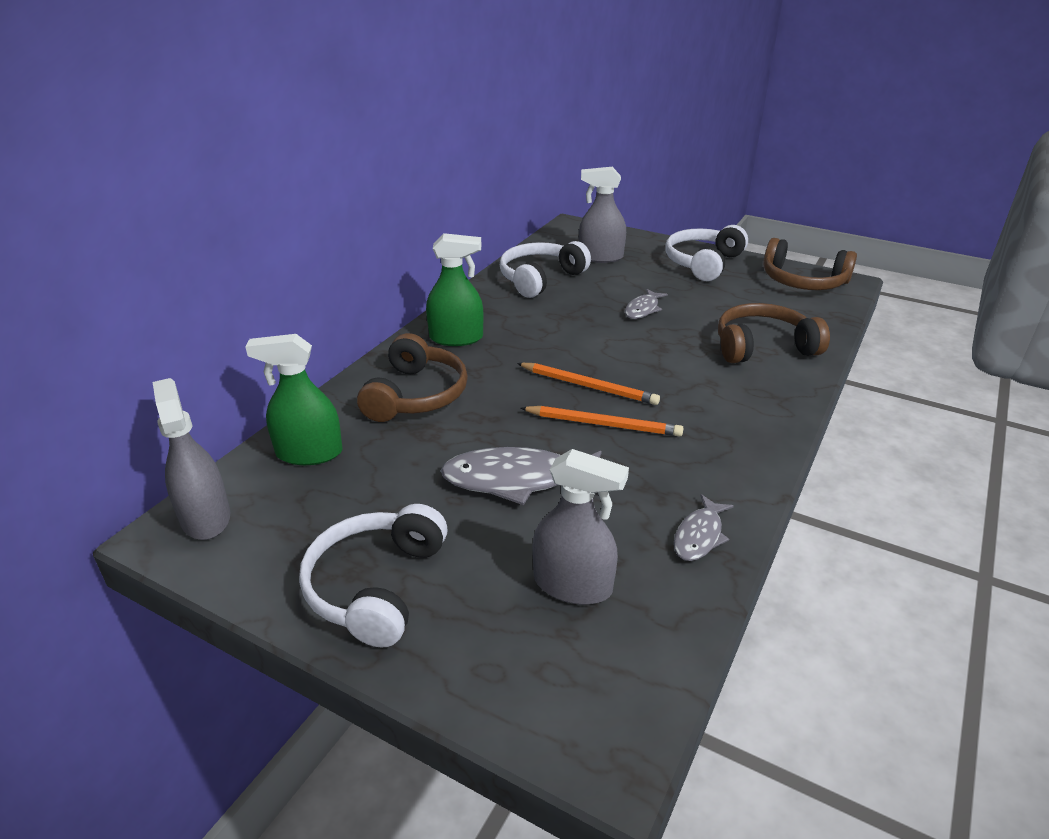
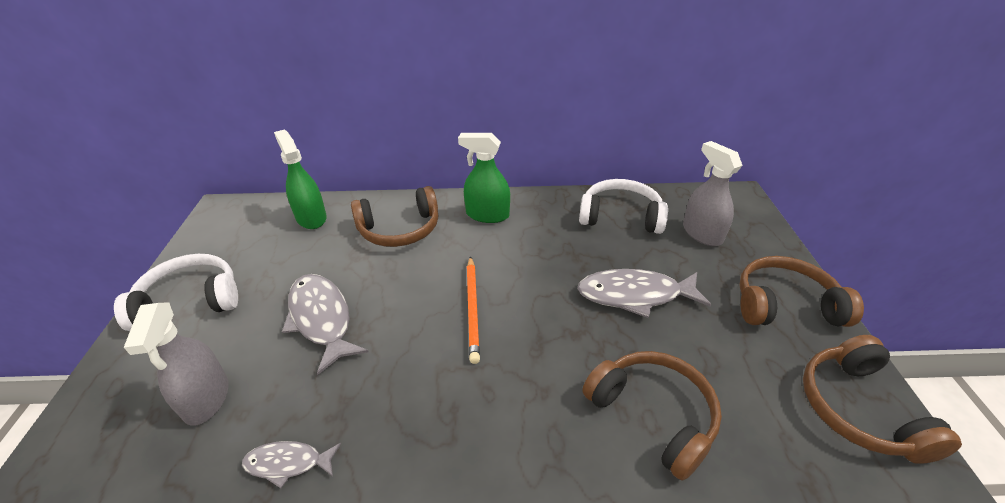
camera: 60 degrees right, 5 degrees up
(205, 518) = (237, 213): grey spray bottle -> none
(456, 338) = (487, 215): green spray bottle -> green spray bottle turned 135 degrees clockwise
(603, 424) = (421, 339): orange pencil -> none
(643, 309) = (635, 295): grey fish -> grey fish, size x1.80
(703, 263) = (785, 305): white headphones -> brown headphones

